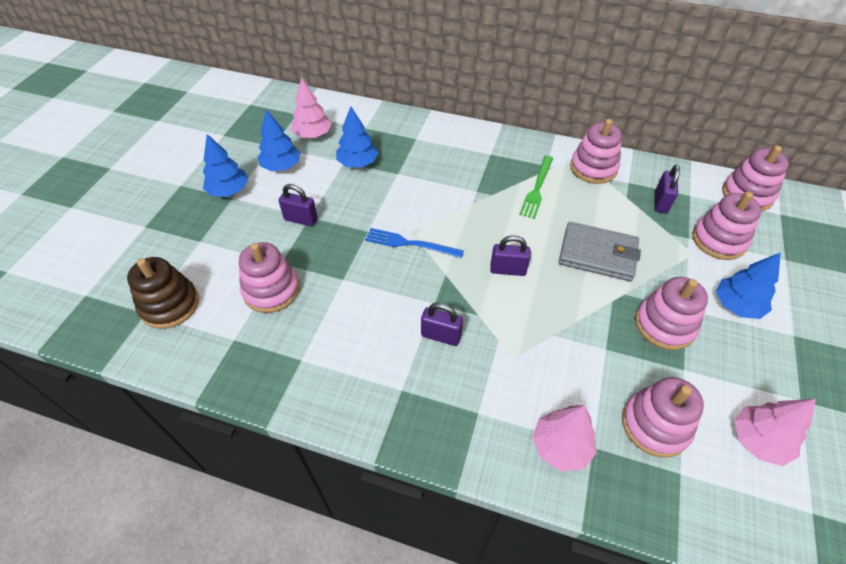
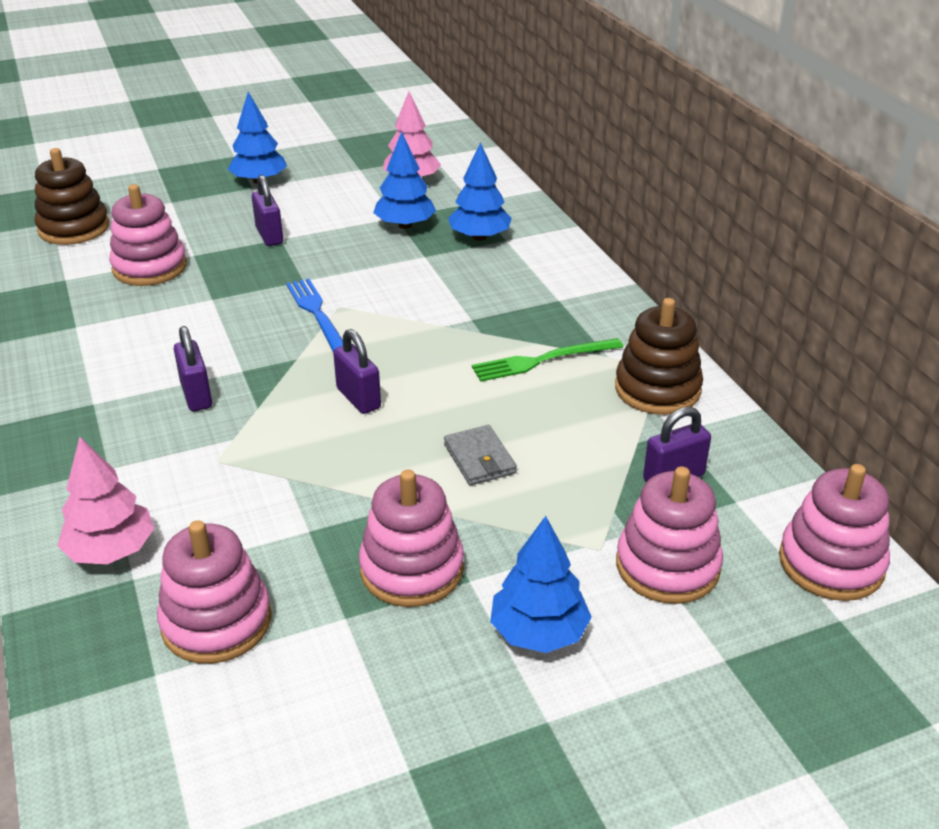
camera: 50 degrees right, 15 degrees down
(281, 166) = (335, 188): blue tree -> blue tree (479, 237)
(593, 168) = (657, 389): pink stacking toy -> brown stacking toy
(597, 254) = (479, 459): grey wallet -> grey wallet, size x0.57
(758, 440) = (280, 739): pink tree -> none

